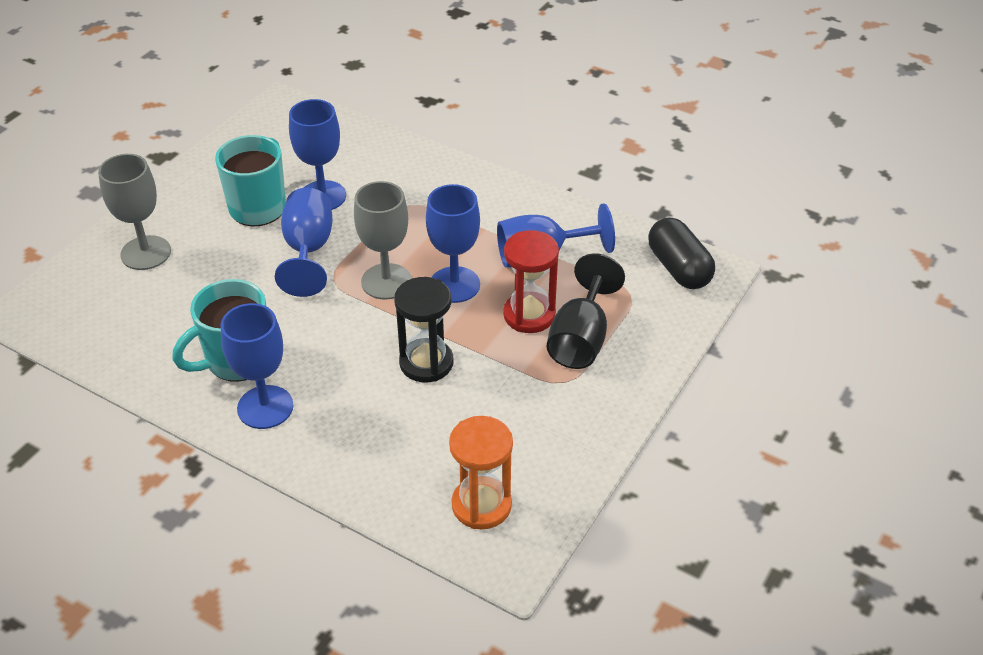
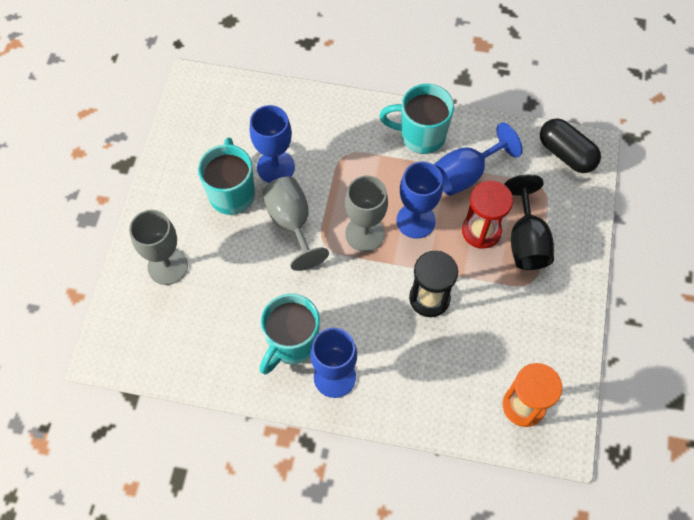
camera: 20 degrees left, 20 degrees up
(308, 250) = (291, 223): blue goblet -> grey goblet
(508, 208) = (420, 135): none -> turquoise mug

